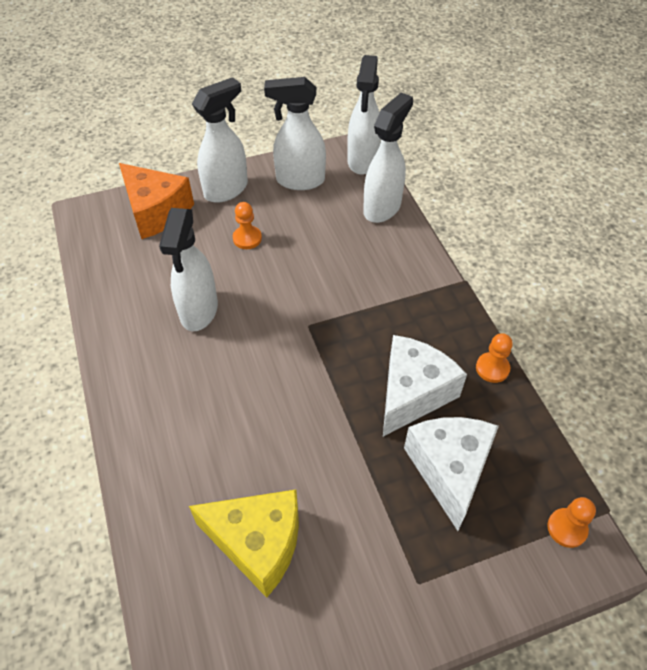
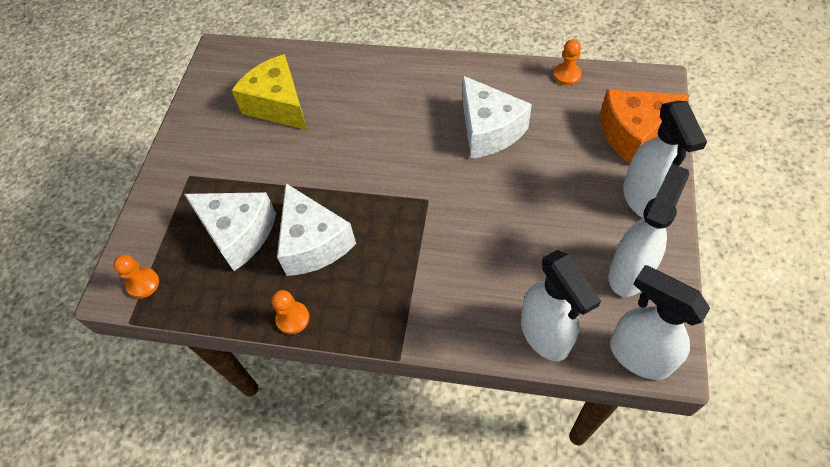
camera: 125 degrees right, 5 degrees up
(199, 311) = (489, 130): white spray bottle -> white cheese
(247, 238) = (560, 192): orange pawn -> orange pawn (567, 75)
(257, 543) = (278, 105): yellow cheese -> yellow cheese turned 90 degrees clockwise

